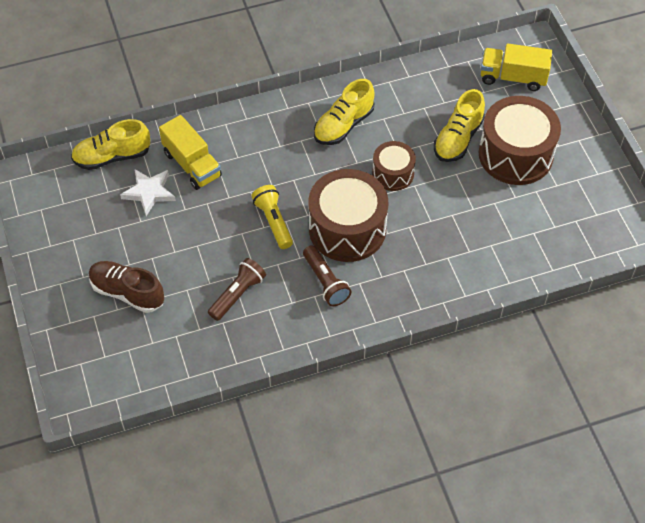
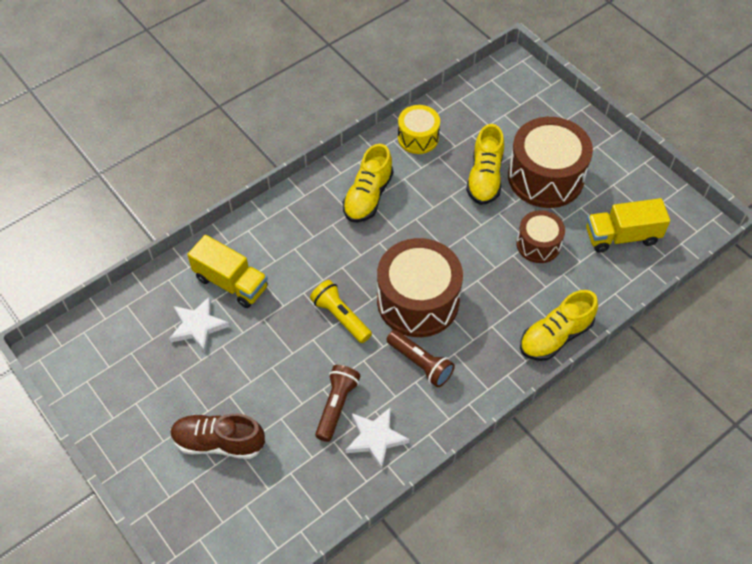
camera: 20 degrees left, 0 degrees up
(112, 156) = (142, 299): yellow shoe -> yellow shoe (555, 336)
(259, 331) = (375, 438): none -> white star
(393, 173) = (438, 231): brown drum -> brown drum (538, 244)
(413, 85) = (418, 137): none -> yellow drum
(513, 77) = (509, 103): yellow truck -> yellow truck (622, 236)

